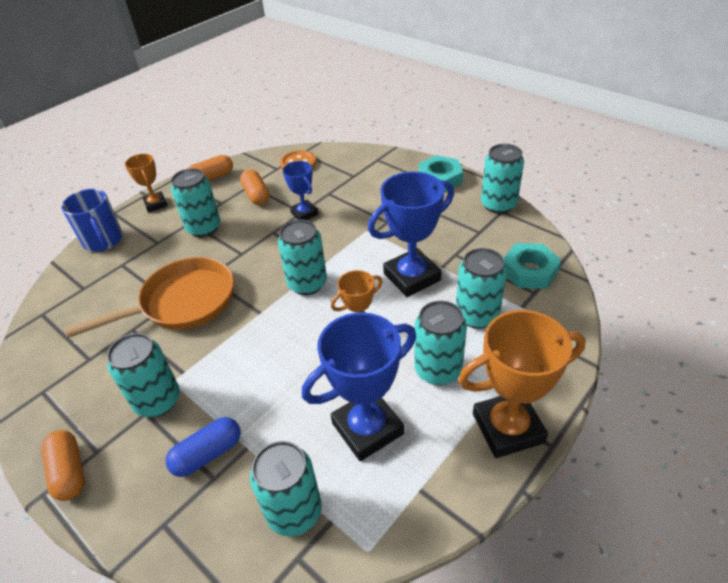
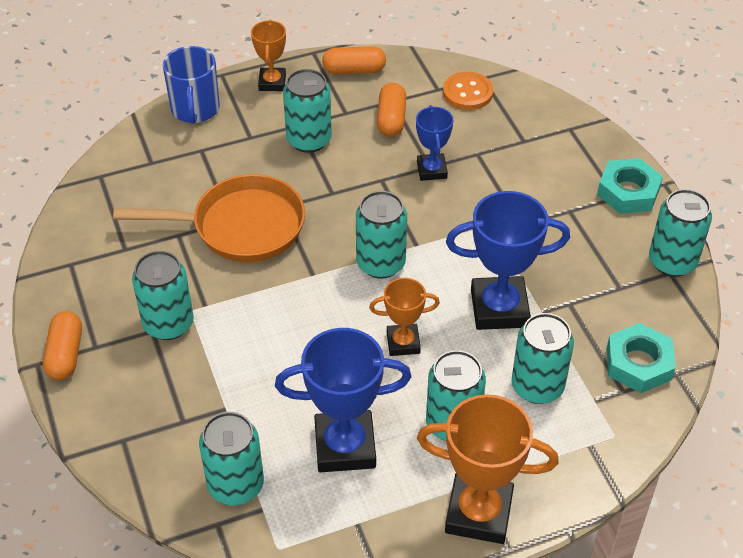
camera: 25 degrees right, 5 degrees up
(208, 454) = (188, 397): blue capsule -> none

